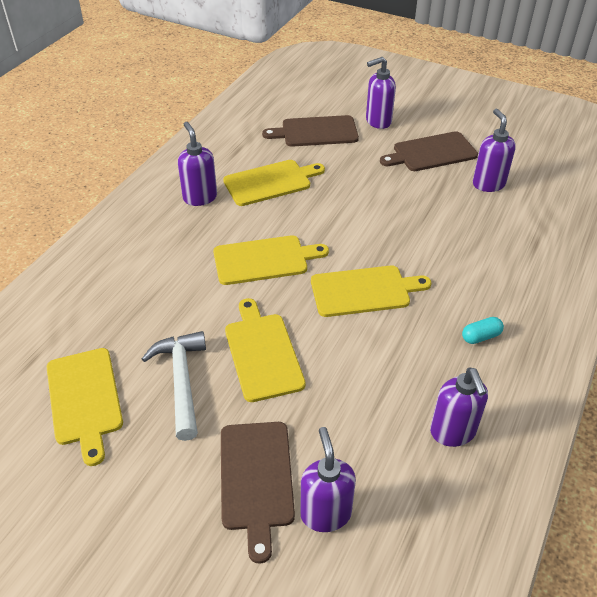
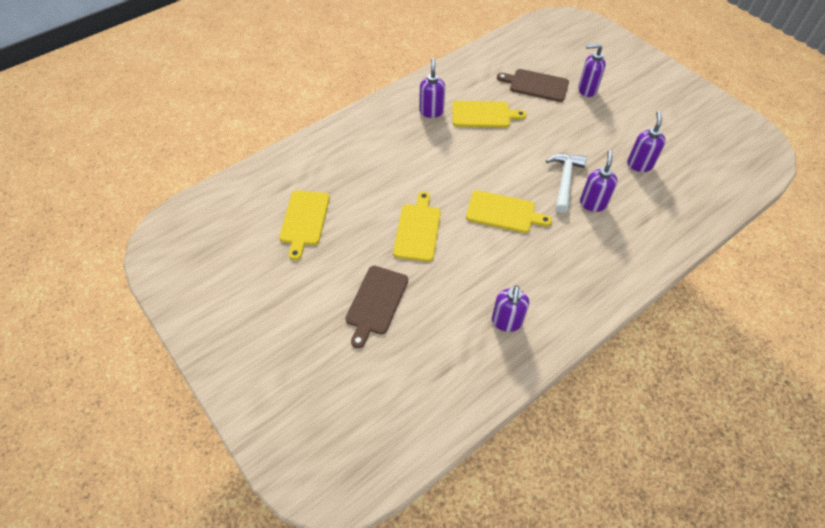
camera: 25 degrees right, 10 degrees up
(181, 381) = (362, 229): white hammer -> white hammer (564, 180)
(264, 260) = (450, 169): yellow cutting board -> none
(325, 513) = (404, 336): purple soap dispenser -> purple soap dispenser (593, 203)
(431, 153) = (612, 127): brown cutting board -> none
(481, 336) = (563, 270): turquoise capsule -> none

